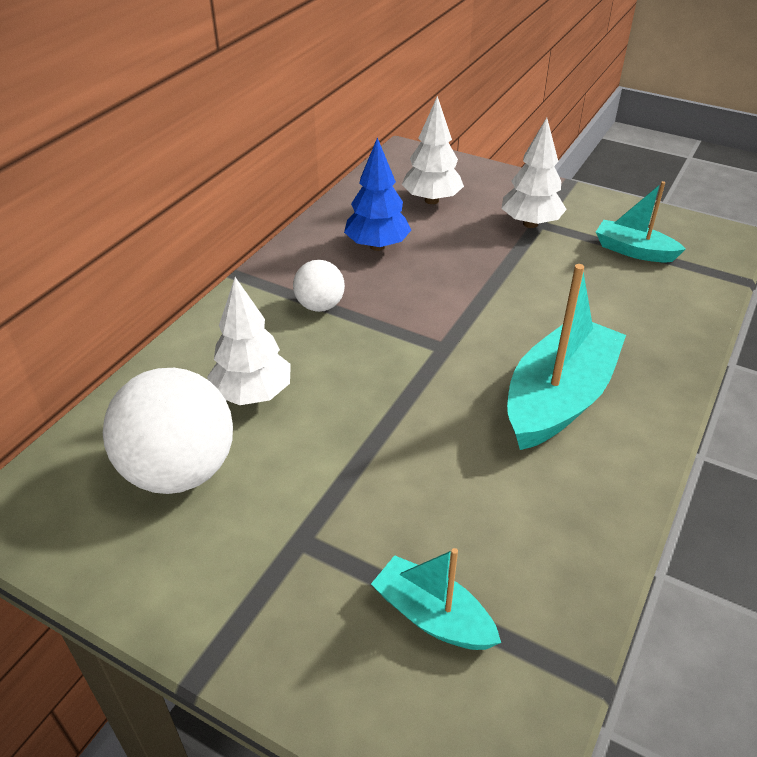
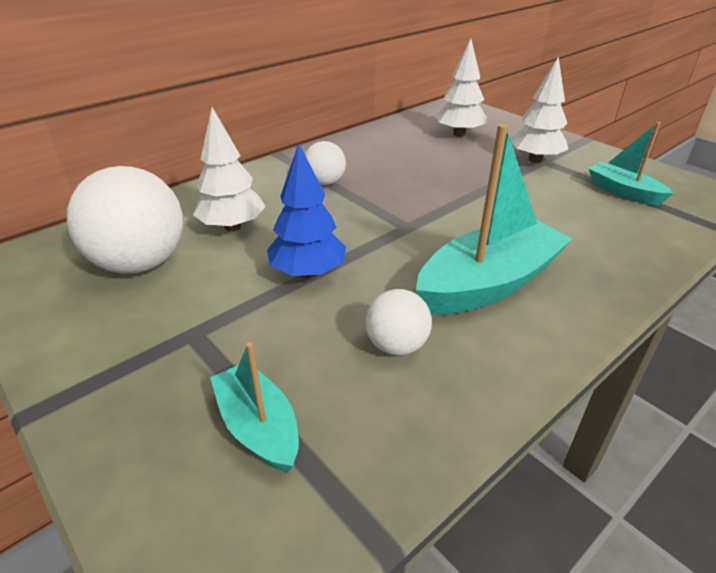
camera: 20 degrees right, 5 degrees down
(377, 246) = (396, 154): blue tree -> blue tree (308, 273)
(509, 493) = (396, 345): none -> white ball

